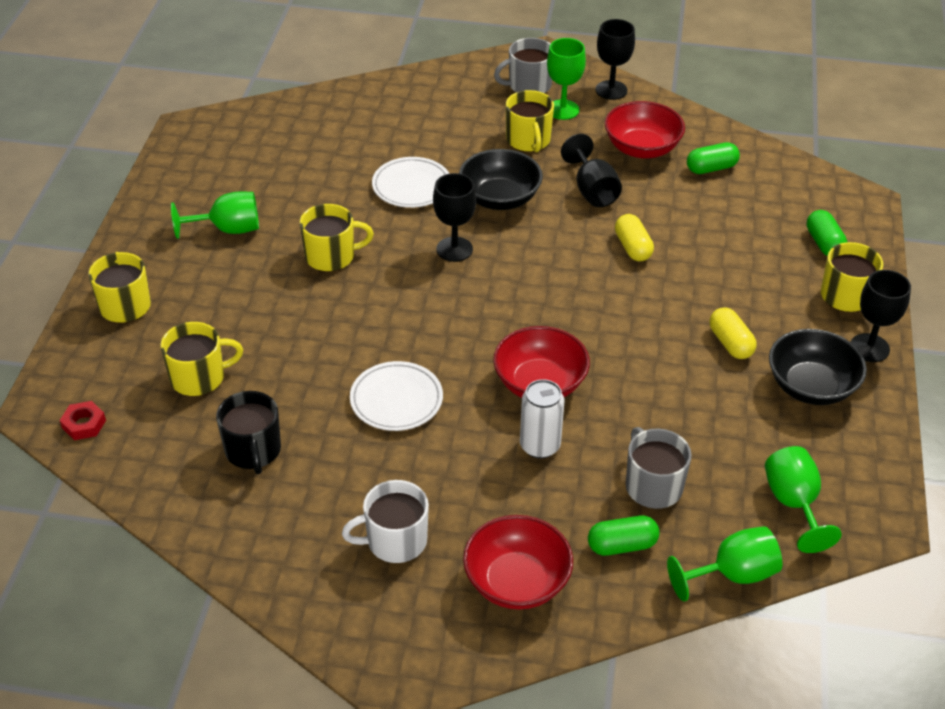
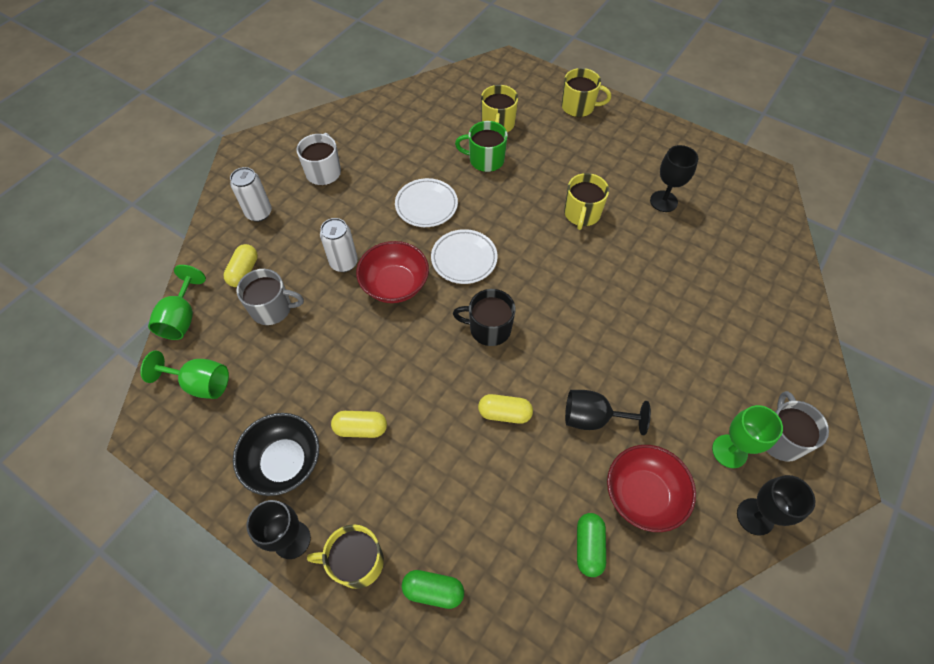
camera: 115 degrees right, 15 degrees up
(84, 424) = (487, 75): red nut -> none
(228, 229) = (635, 168): green goblet -> none
(253, 451) = (426, 133): black mug -> black mug (489, 328)
(279, 369) = (485, 160): none -> green mug
(411, 186) = (647, 287): white plate -> white plate (464, 259)
(454, 249) = (558, 287): black goblet -> black goblet (663, 201)
(500, 198) = (609, 342): black bowl -> none
(517, 582) = (259, 213): red bowl -> white can
(528, 140) = (686, 398): yellow mug -> none
(622, 545) = (244, 272): green capsule -> yellow capsule

